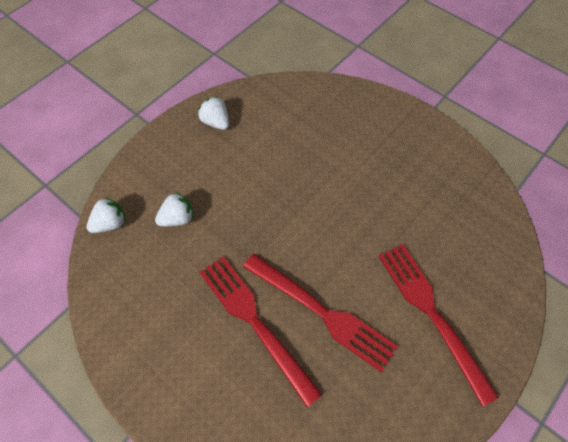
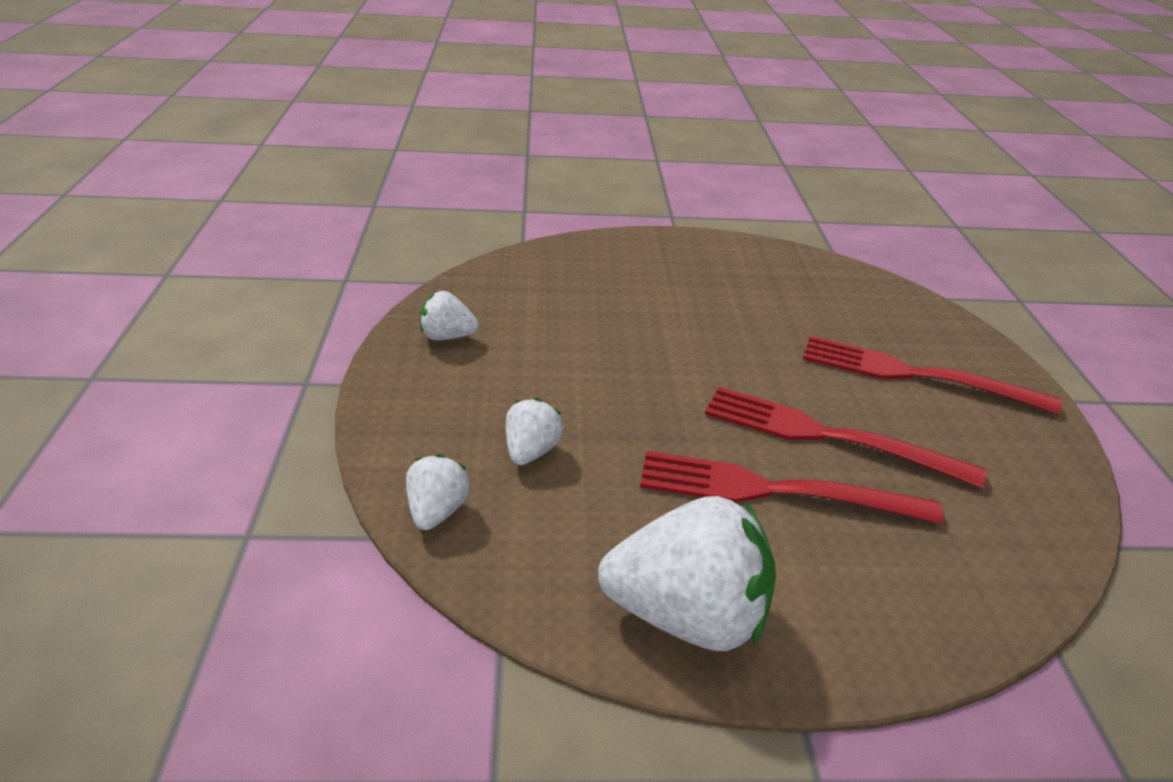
camera: 45 degrees left, 25 degrees down
(142, 351) = (687, 617): none -> white strawberry
(323, 313) = (826, 436): red fork -> red fork turned 150 degrees counterclockwise

